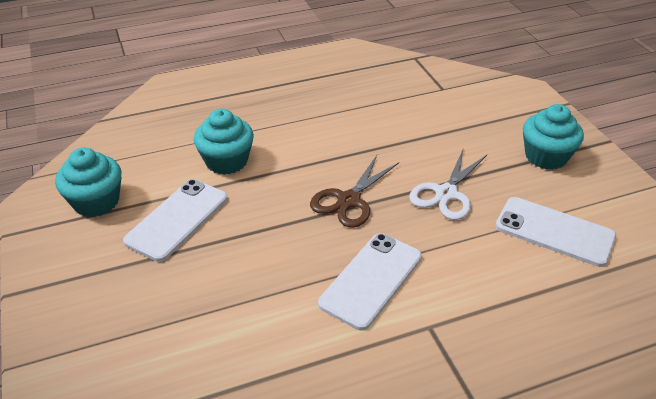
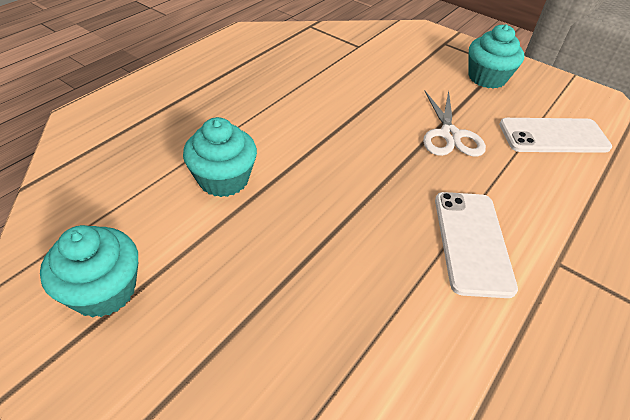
camera: 35 degrees left, 5 degrees up
(177, 219) = (226, 267): white phone -> none
(348, 200) = (379, 173): brown scissors -> none

